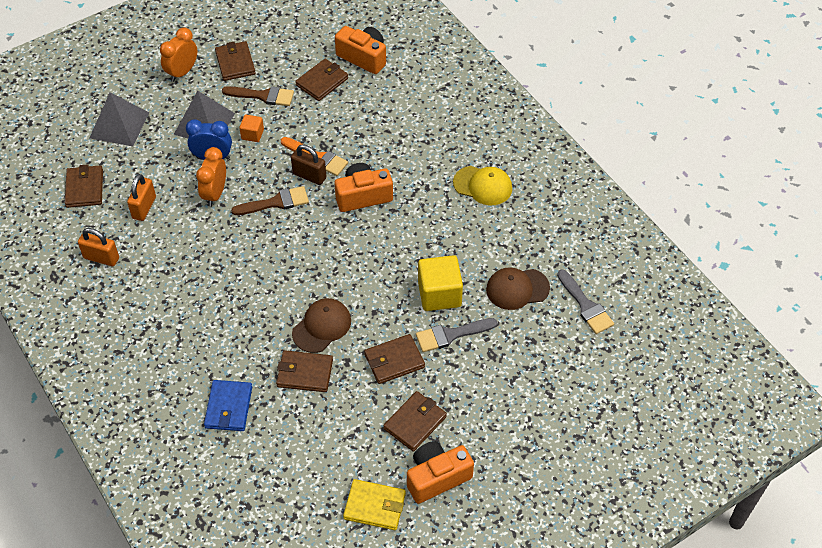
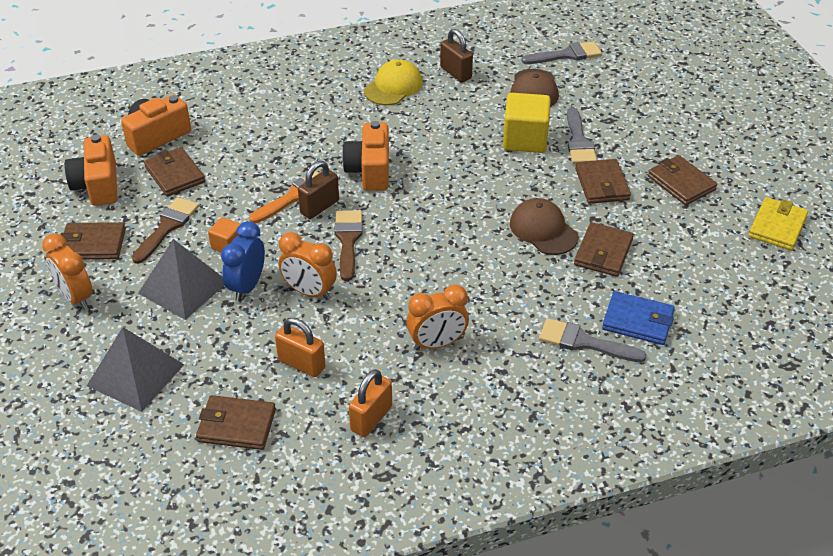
camera: 75 degrees left, 10 degrees down
(178, 280) = (437, 343): none -> orange clock
(198, 373) = (584, 342): none -> grey brush
(437, 477) = (747, 180): orange camera -> orange camera (98, 185)
(521, 225) = (456, 73): none -> brown padlock

